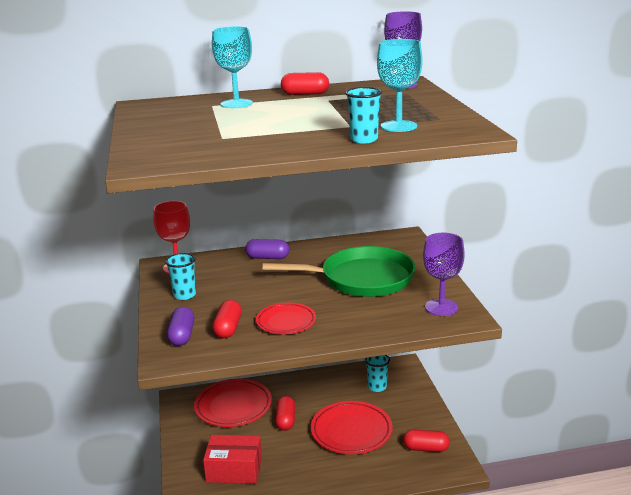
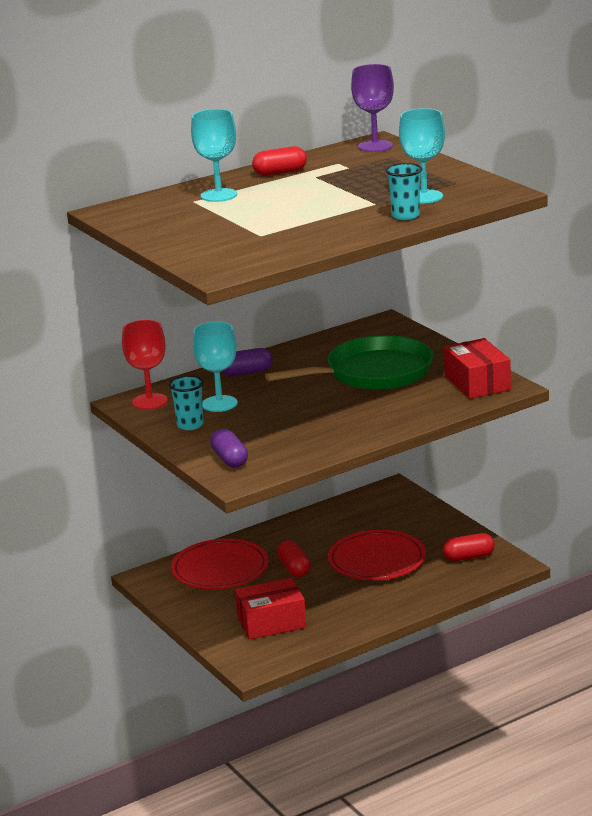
camera: 20 degrees left, 0 degrees up
(223, 280) = (219, 404): none -> turquoise goblet
(228, 328) = (272, 444): red capsule -> none
(286, 322) = (328, 426): red plate -> none
(377, 387) = (377, 515): turquoise cup -> none
(441, 307) = (477, 383): purple goblet -> red box

